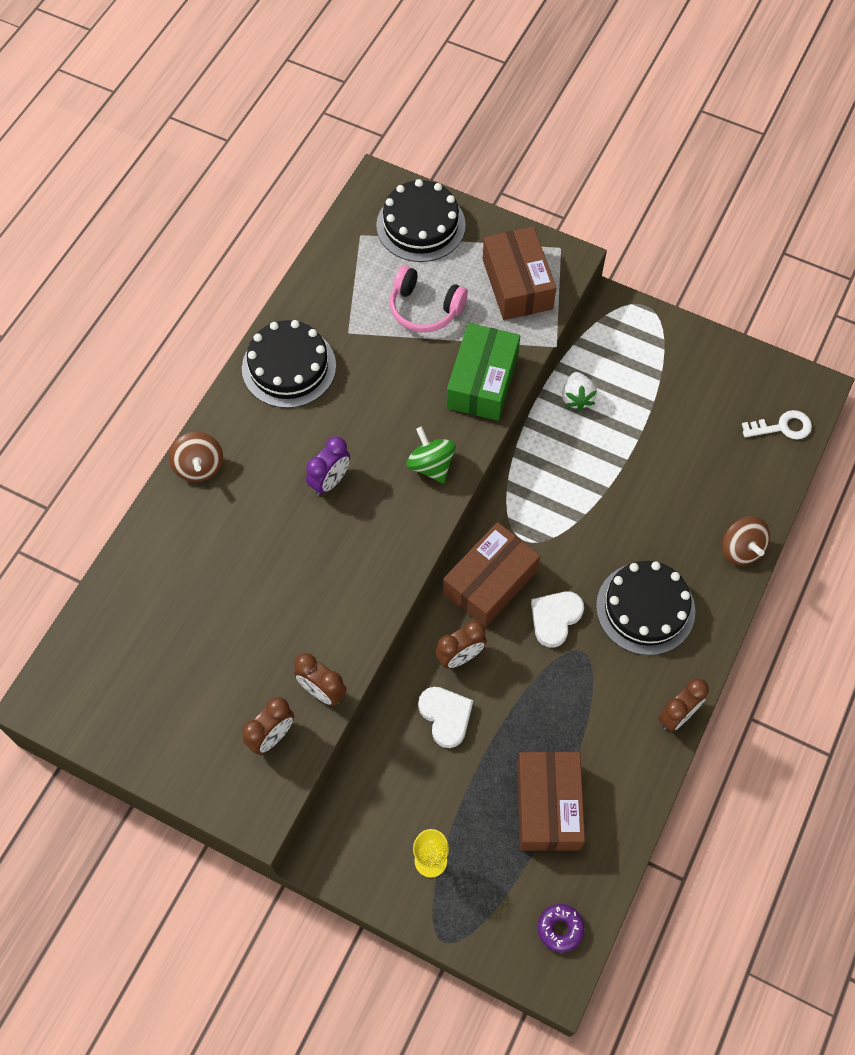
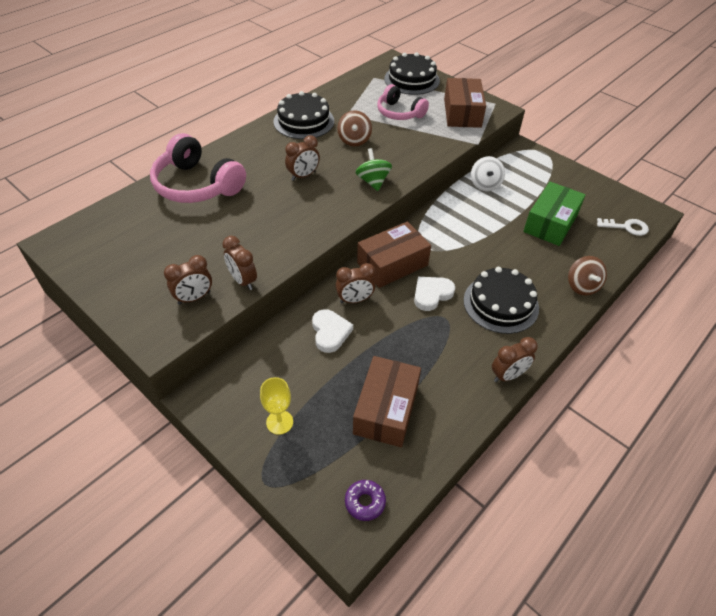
camera: 15 degrees right, 15 degrees down
(187, 542) = (197, 185): none -> pink headphones
(199, 466) = (225, 153): brown spinning top -> brown spinning top (354, 140)
(330, 481) = (303, 176): purple clock -> brown clock
(482, 381) = (423, 150): green box -> green box (550, 223)
(577, 398) = (485, 184): white strawberry -> white spinning top

